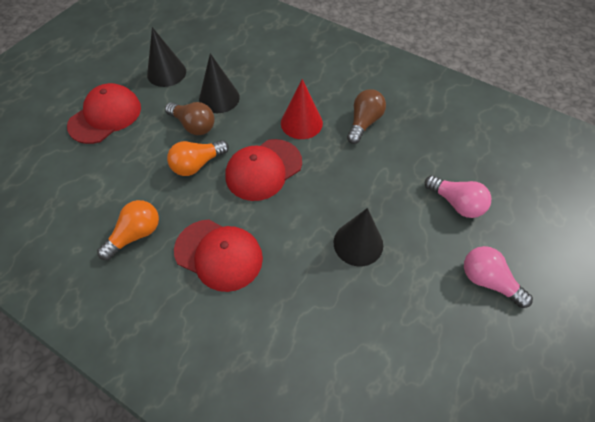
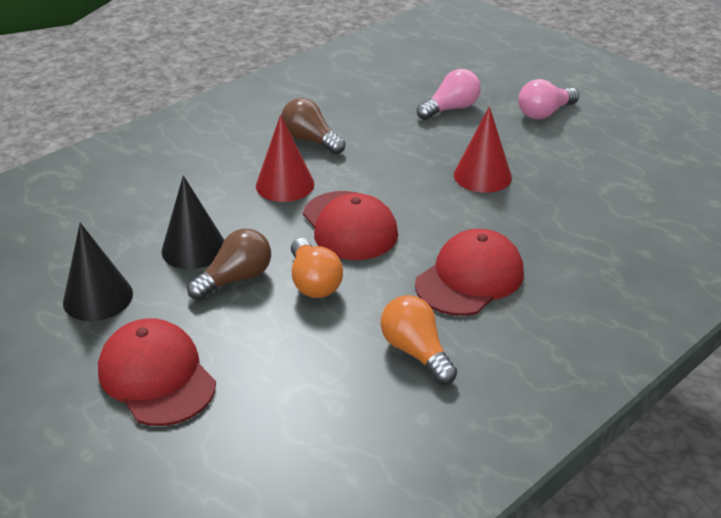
camera: 75 degrees left, 20 degrees down
(358, 243) = (482, 176): black cone -> red cone

